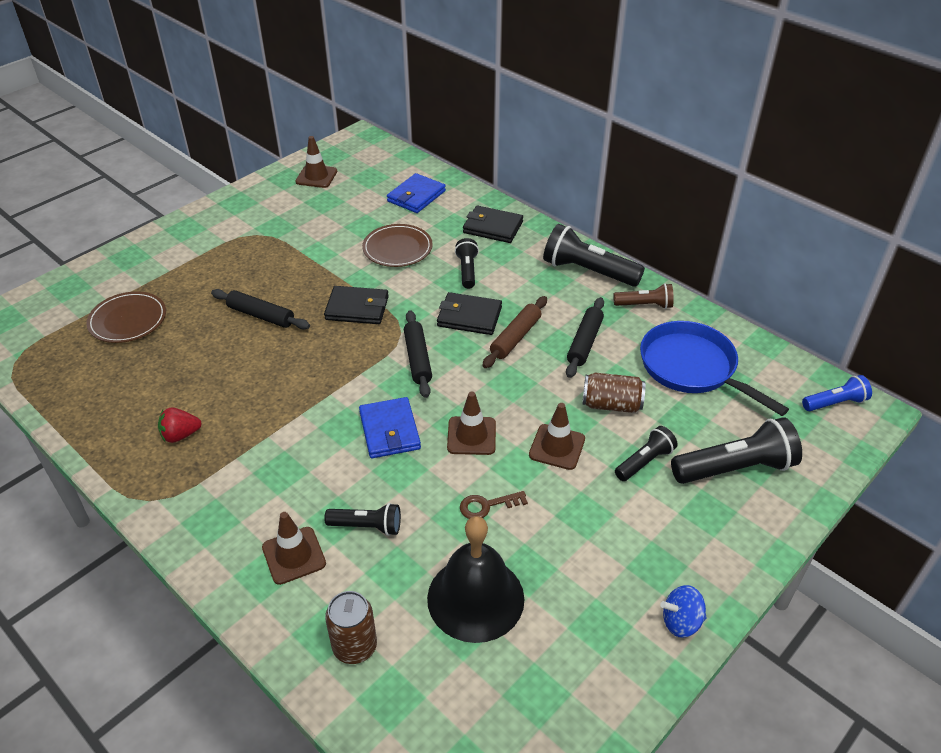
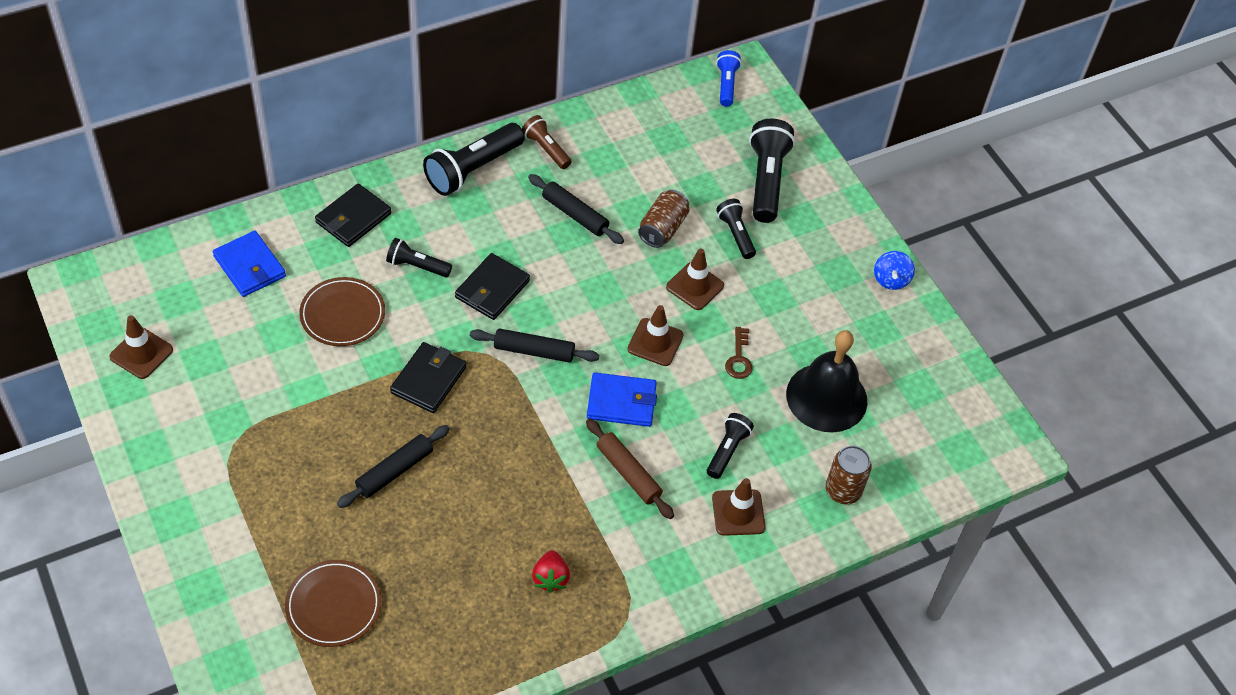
camera: 75 degrees left, 10 degrees up
(515, 337) = (542, 264): brown rolling pin -> brown rolling pin (628, 473)
(645, 305) = (546, 149): brown flashlight -> brown flashlight turned 60 degrees counterclockwise
(692, 368) = (644, 154): blue pan -> none

